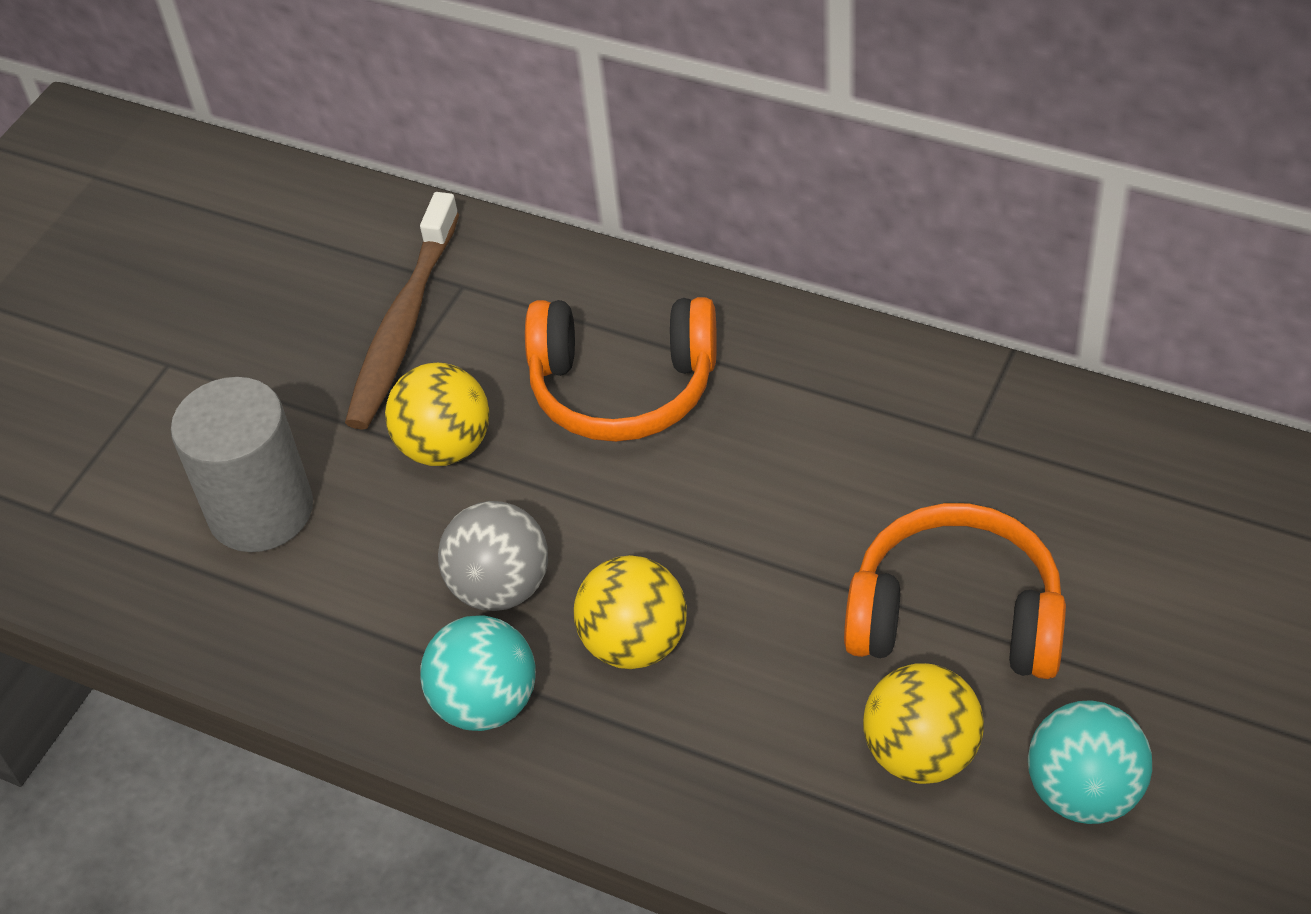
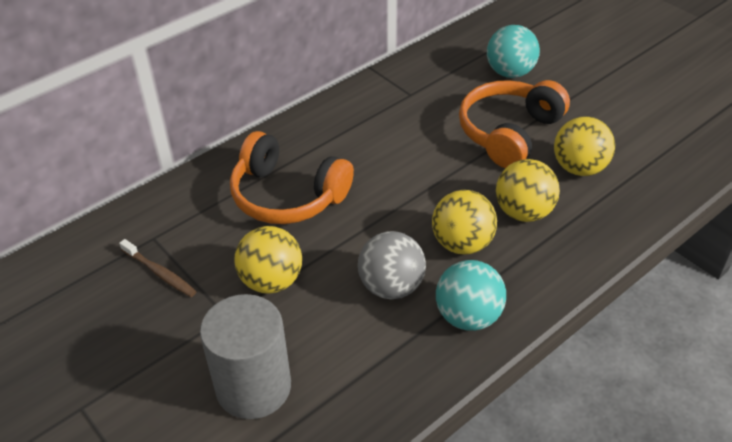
camera: 70 degrees left, 5 degrees down
(403, 325) = (160, 273): brown toothbrush -> brown toothbrush, size x0.52
(623, 387) = (287, 196): orange headphones -> orange headphones turned 90 degrees clockwise
(754, 703) = (523, 212): none -> yellow ball
(1084, 792) = (621, 129): turquoise ball -> turquoise ball (510, 73)

